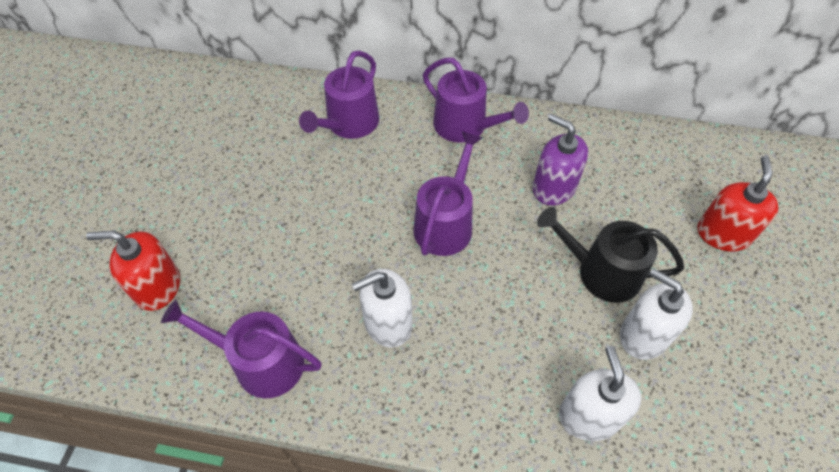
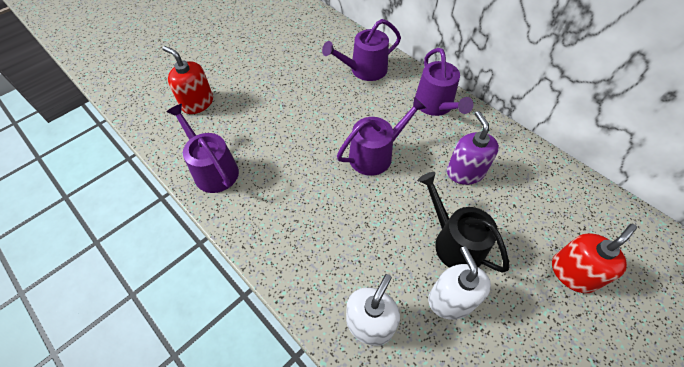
camera: 35 degrees right, 0 degrees up
(387, 323) = (294, 190): white soap dispenser -> none

